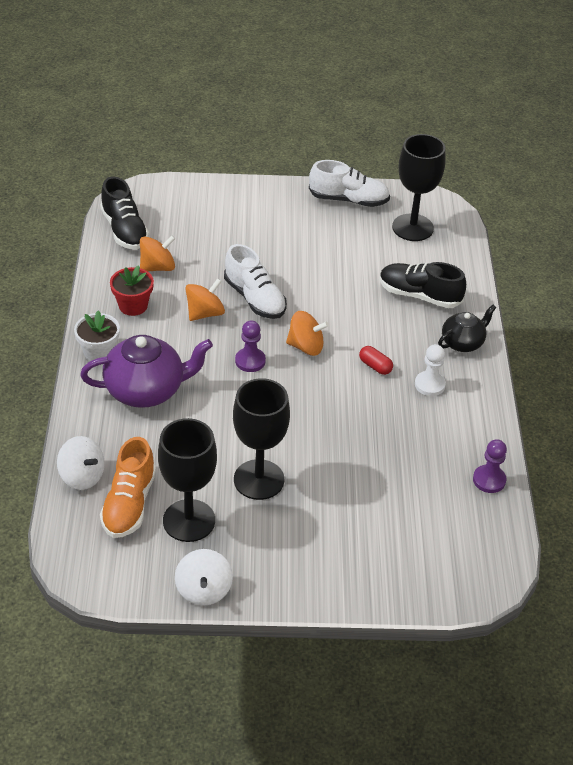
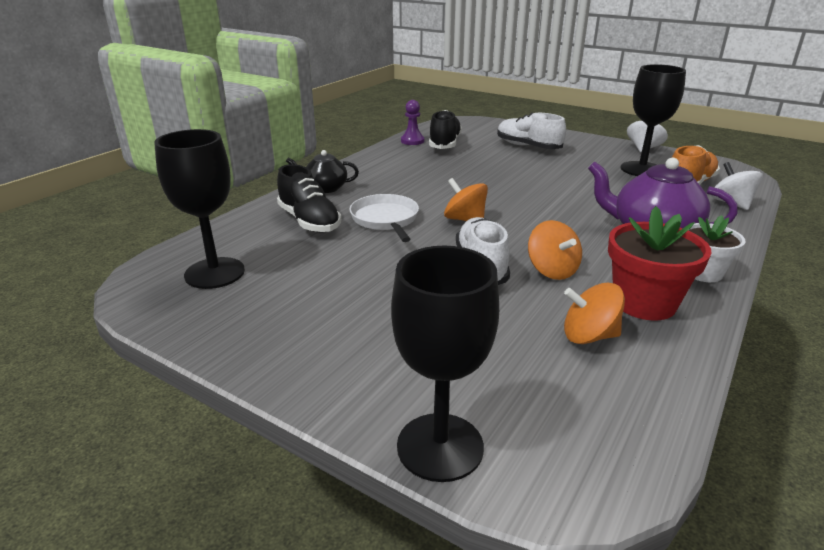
camera: 145 degrees left, 15 degrees down
(124, 230) = (624, 412): black shoe -> black shoe (444, 144)
(133, 306) = (644, 303): red flower pot -> red flower pot, size x1.50
(205, 313) = (552, 270): orange spinning top -> orange spinning top turned 105 degrees counterclockwise
(250, 361) = (530, 225): purple pawn -> none
(259, 480) = (574, 172): black goblet -> black goblet (440, 446)
(348, 200) = (232, 330): white shoe -> white shoe (528, 146)
(366, 321) = (385, 219): none -> white pan
(375, 366) = (417, 195): red capsule -> none
(429, 384) = (388, 177): white pawn -> none

